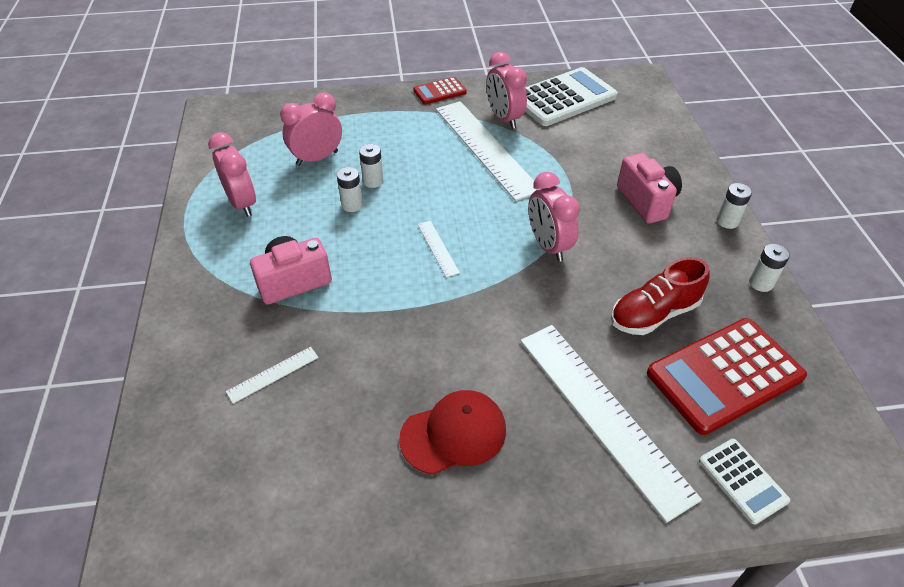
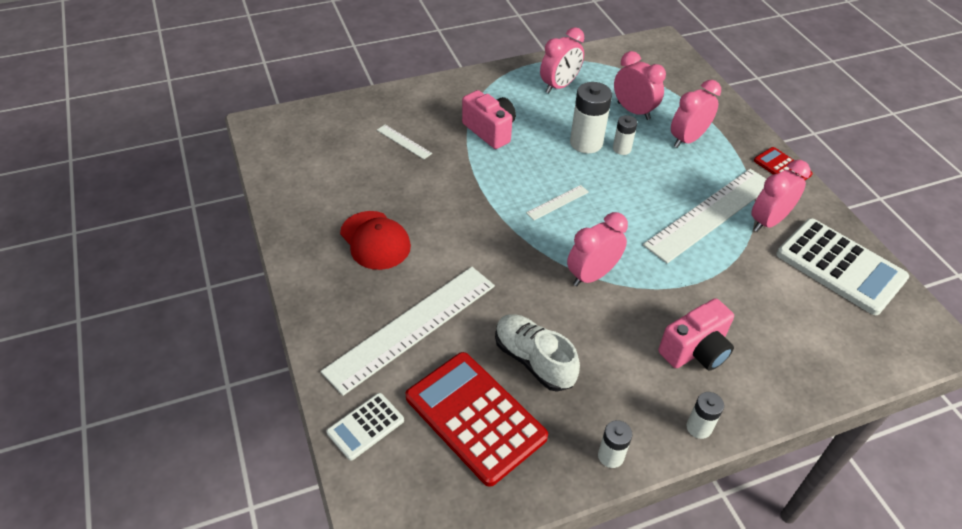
camera: 75 degrees right, 0 degrees up
(352, 205) = (586, 143): white battery -> white battery, size x1.78
(378, 134) = (687, 139): none -> pink clock
(654, 314) = (533, 360): red shoe -> white shoe

